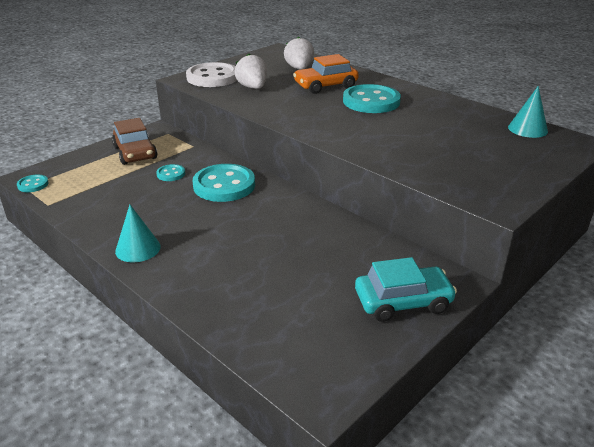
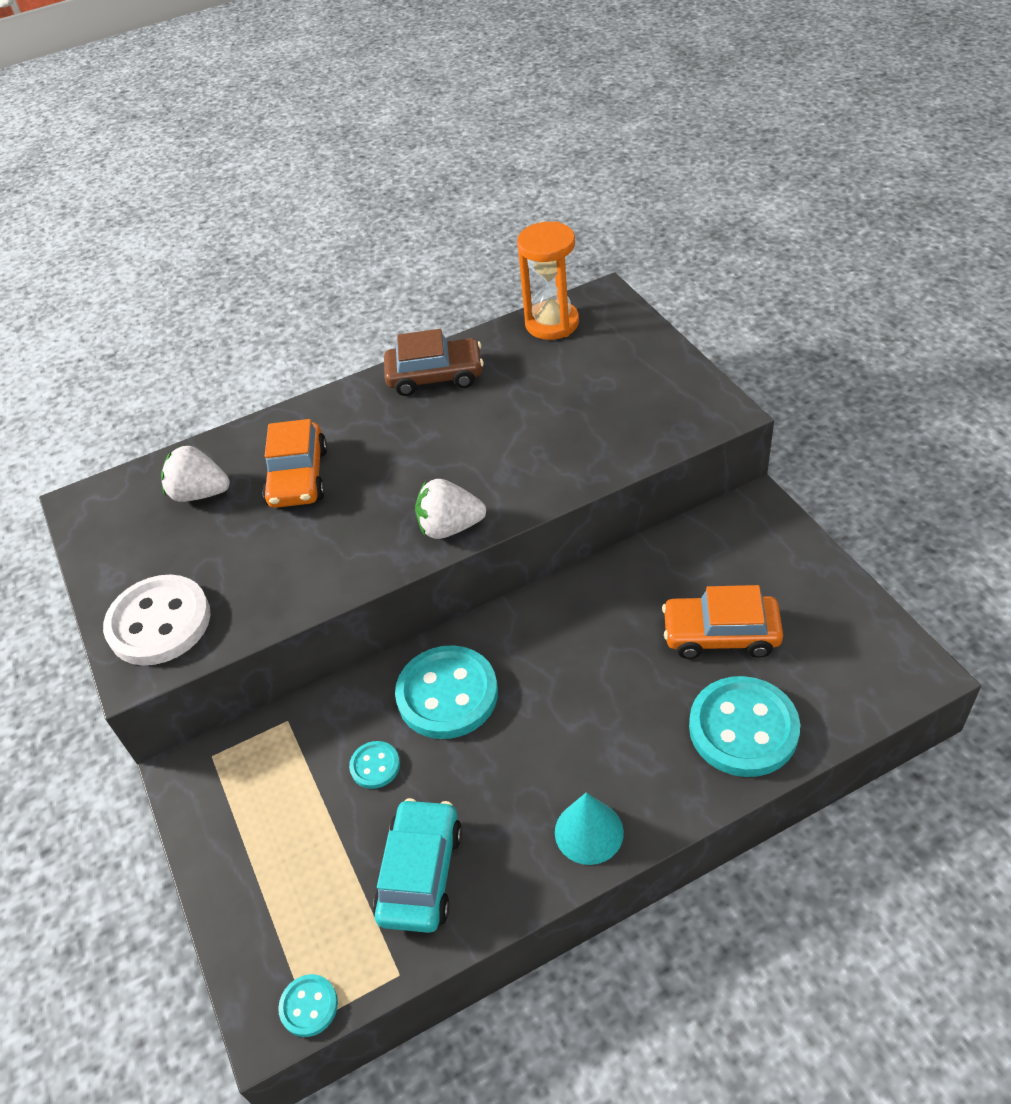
camera: 65 degrees left, 15 degrees up
(135, 153) = (264, 817): brown car -> brown car (435, 376)
(252, 87) = (246, 571): white strawberry -> white strawberry (450, 527)
(314, 280) = (720, 634): none -> orange car
(371, 101) = (389, 440): turquoise button -> turquoise button (743, 729)
(403, 301) = (780, 563): turquoise car -> turquoise car (420, 873)
(527, 129) = (552, 323): turquoise cone -> orange hourglass

